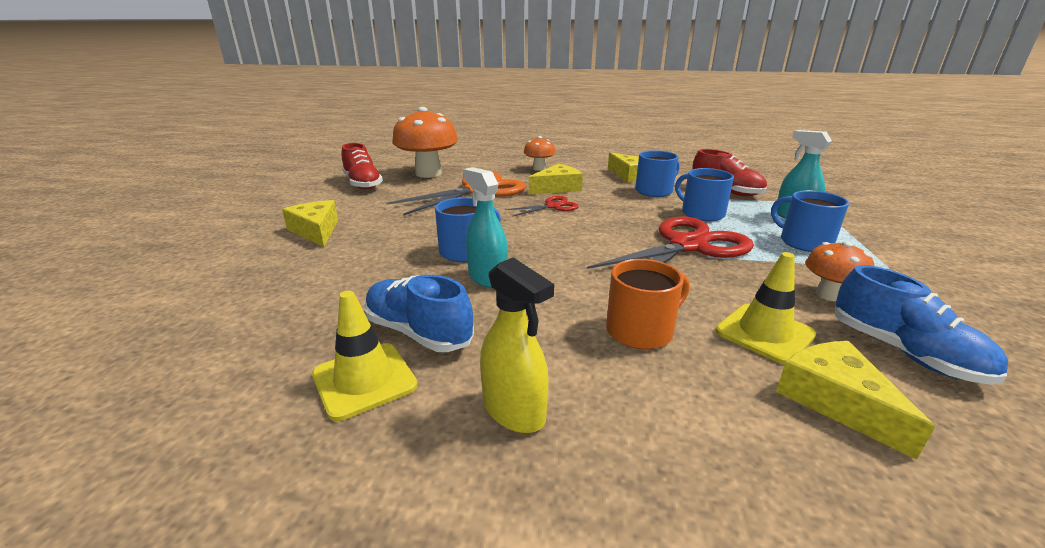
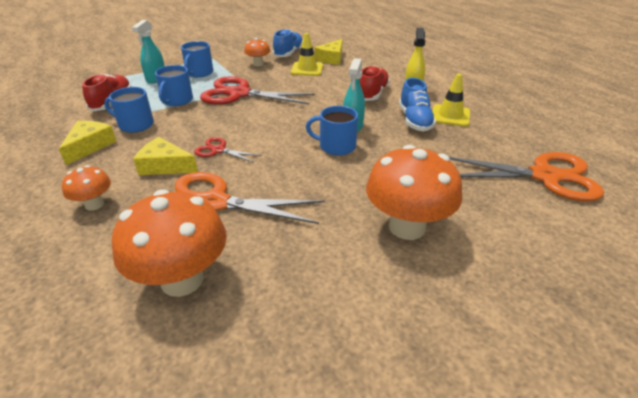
camera: 130 degrees left, 10 degrees up
(145, 341) = (544, 176): none -> orange scissors
(316, 231) = (407, 227): yellow cheese -> orange mushroom
(363, 184) = (278, 308): red shoe -> red shoe (372, 94)
(641, 330) = (338, 85): orange mug -> none

